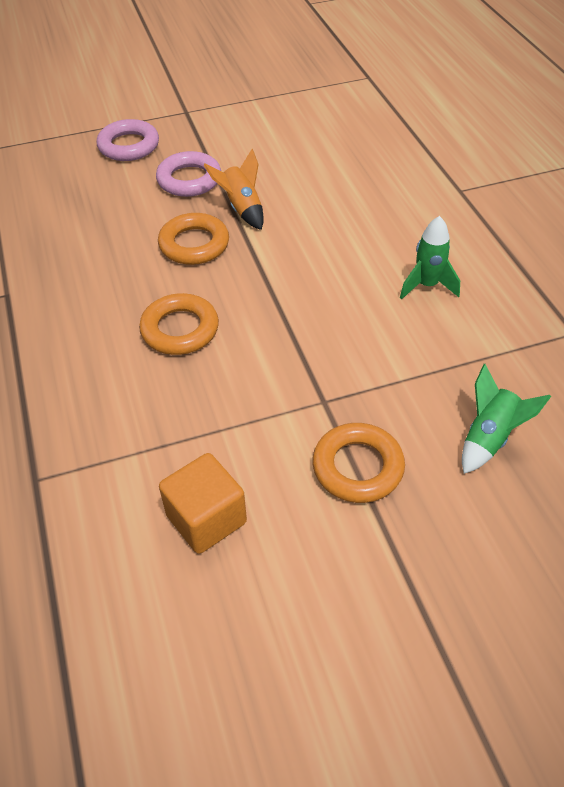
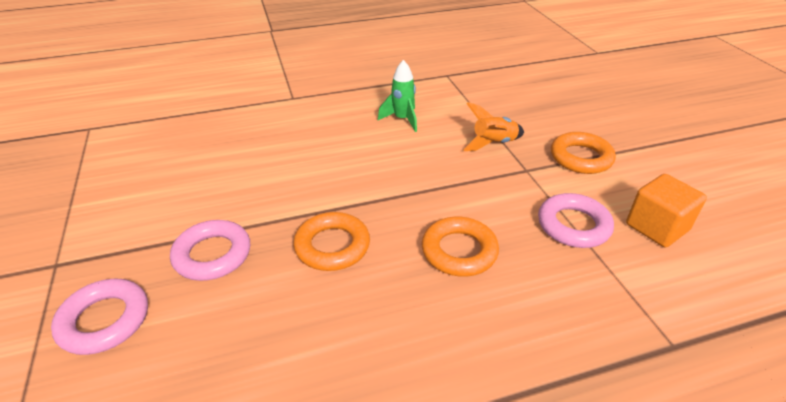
camera: 90 degrees left, 10 degrees down
(214, 431) = (573, 225): none -> pink ring
(242, 208) = (281, 212): orange rocket -> orange rocket (493, 144)
(489, 438) = (539, 109): green rocket -> none

